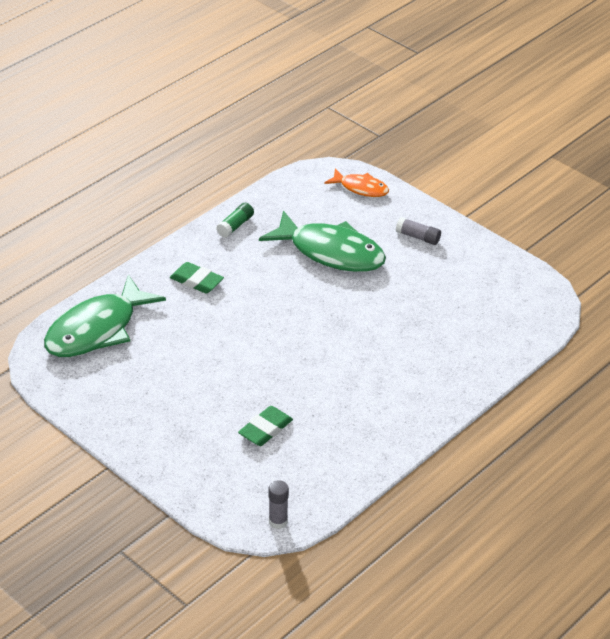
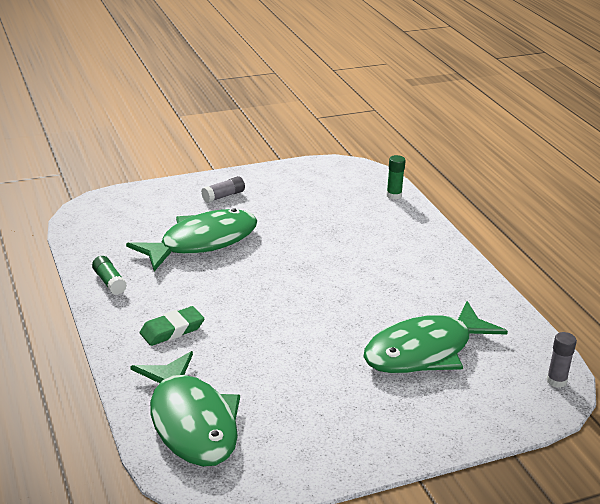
camera: 65 degrees left, 10 degrees down
(265, 429) = (424, 351): green eraser -> green fish
(361, 188) = (128, 202): orange fish -> none
(517, 343) = (394, 195): none -> green glue stick

